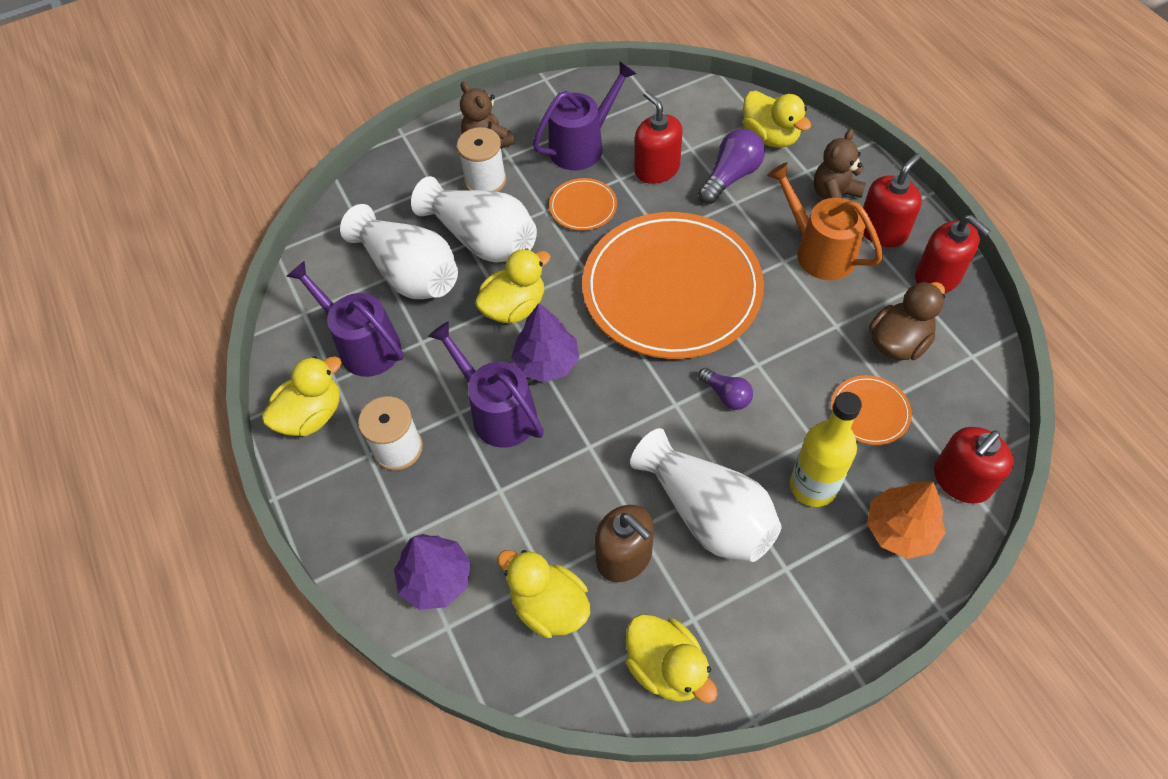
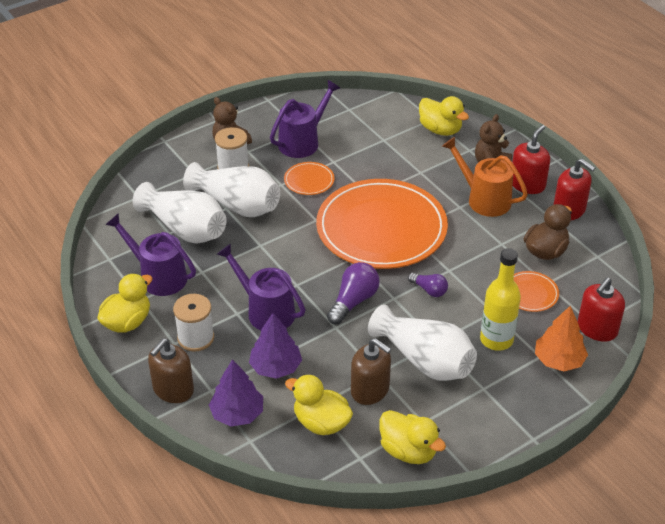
camera: 10 degrees left, 15 degrees down
(355, 531) = (173, 389): none -> brown soap dispenser
(514, 307) = (268, 246): yellow duck -> none
(546, 362) = (297, 278): purple tree -> purple tree (275, 367)
(656, 169) = (360, 154): red soap dispenser -> none
(731, 177) = (415, 156): purple light bulb -> purple light bulb (353, 301)

